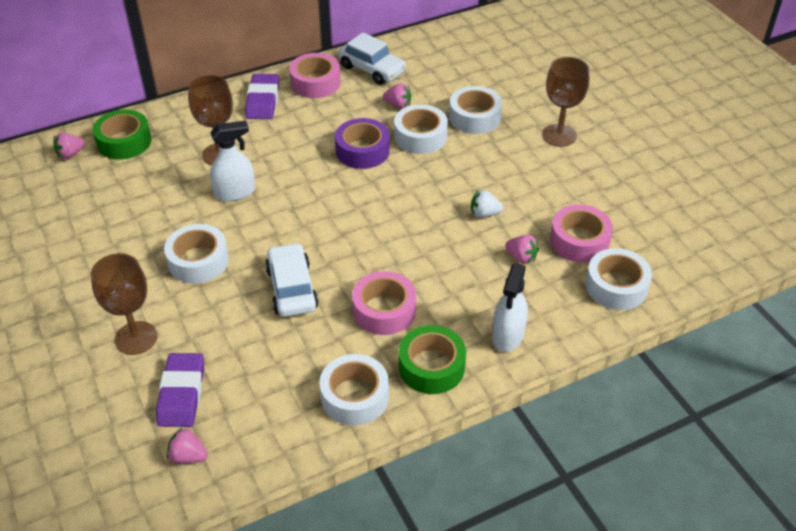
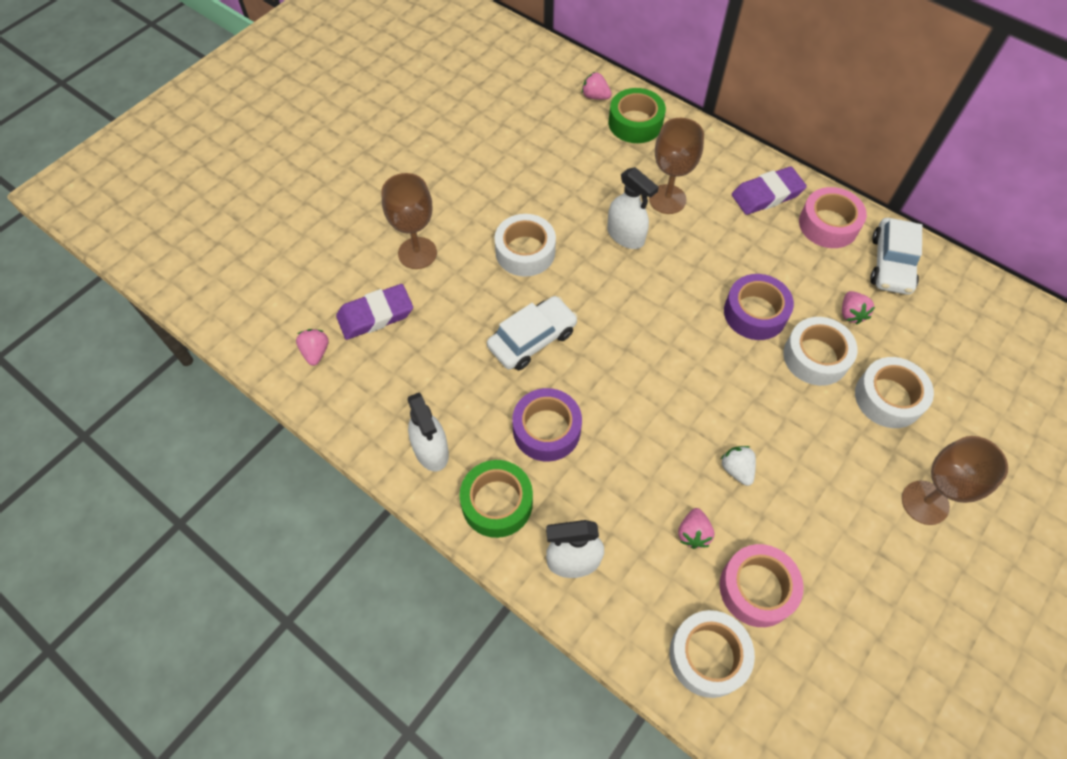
camera: 65 degrees right, 15 degrees up
(355, 396) = (431, 450): white tape -> white spray bottle
(384, 310) = (546, 430): pink tape -> purple tape

